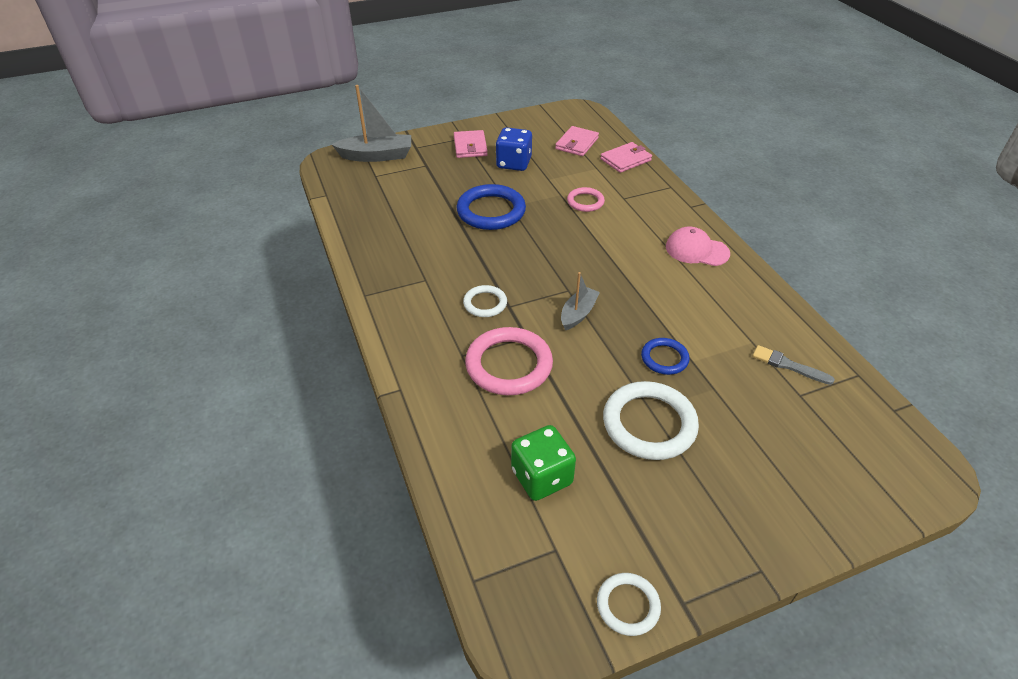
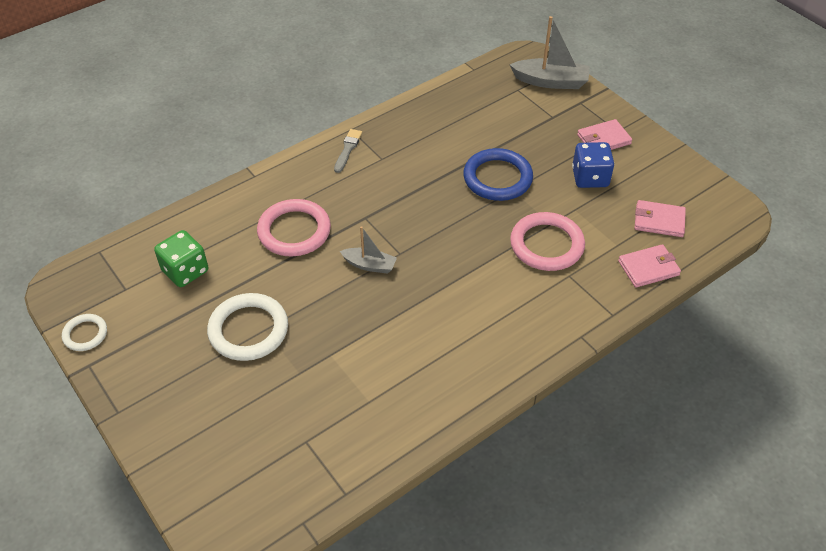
camera: 75 degrees right, 5 degrees up
(377, 156) = (550, 81): grey boat -> grey boat turned 60 degrees counterclockwise
(485, 303) = (363, 202): white ring -> none
(585, 202) = (546, 245): pink ring -> pink ring, size x1.82
(625, 160) = (648, 268): pink wallet -> pink wallet turned 60 degrees counterclockwise
(664, 358) = (328, 333): blue ring -> none
(696, 250) = (500, 347): pink cap -> none
(788, 365) = (343, 432): grey brush -> grey brush (347, 149)

